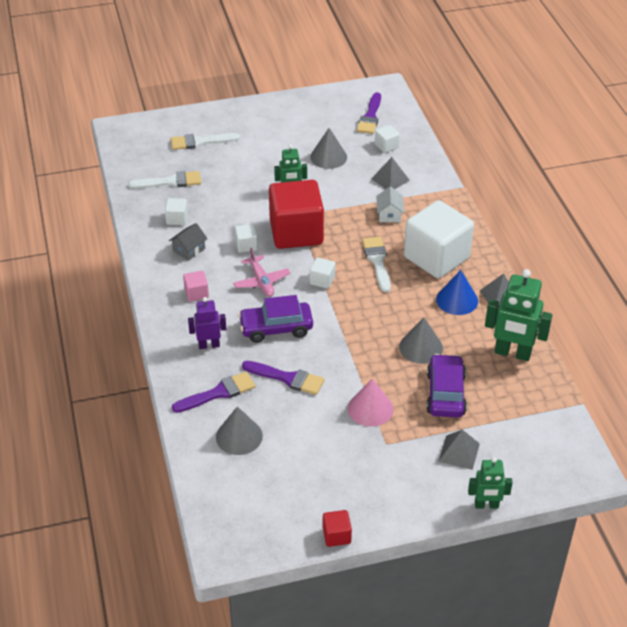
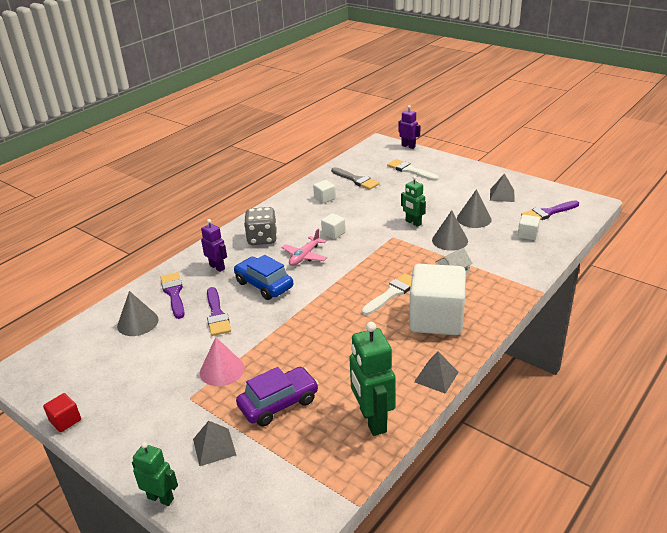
camera: 55 degrees right, 10 degrees down
(153, 116) = (408, 146): none -> purple robot
(170, 182) = (356, 180): white brush -> grey brush
(189, 250) = (301, 216): grey house -> none
(196, 293) = (262, 239): pink cube -> grey dice
(218, 393) = (174, 293): purple brush -> purple brush turned 135 degrees counterclockwise
(276, 328) = (264, 285): purple car -> blue car
(296, 232) = (374, 245): red cube -> none
(322, 280) = (338, 279): white cube -> none
(390, 179) = (493, 254): grey pyramid -> grey pyramid (502, 195)
(421, 347) = (320, 362): grey cone -> grey cone (450, 240)
(457, 300) = (400, 354): blue cone -> none
(486, 505) = (161, 498): green robot -> green robot turned 150 degrees clockwise

